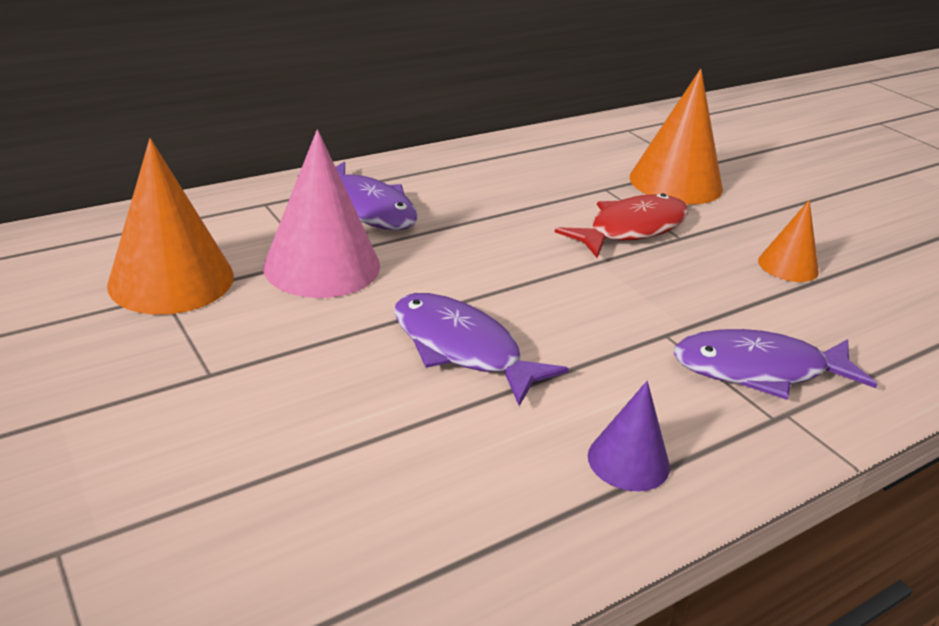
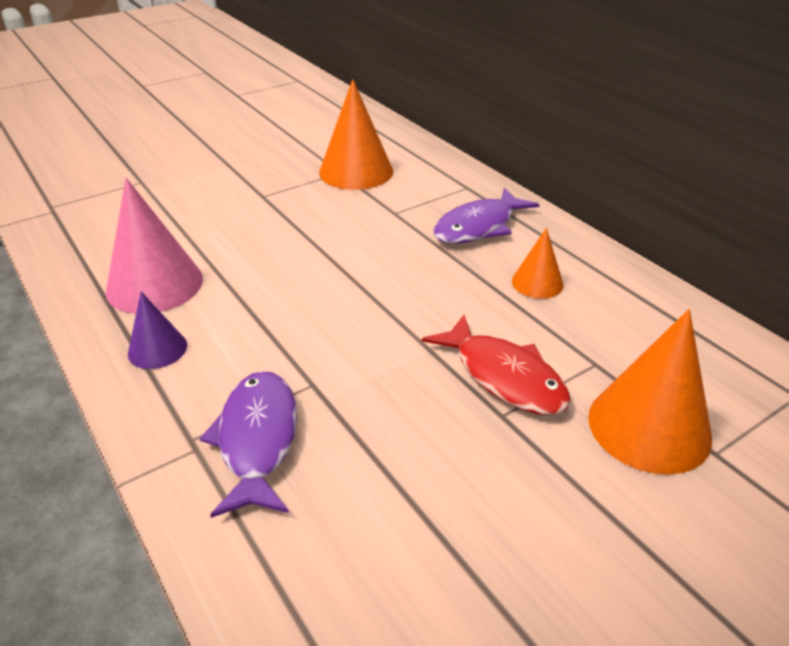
camera: 90 degrees right, 5 degrees up
(322, 266) = (385, 216): pink cone -> pink cone (154, 284)
(462, 349) = (287, 277): purple fish -> none
(788, 266) = (464, 506): orange cone -> orange cone (537, 283)

